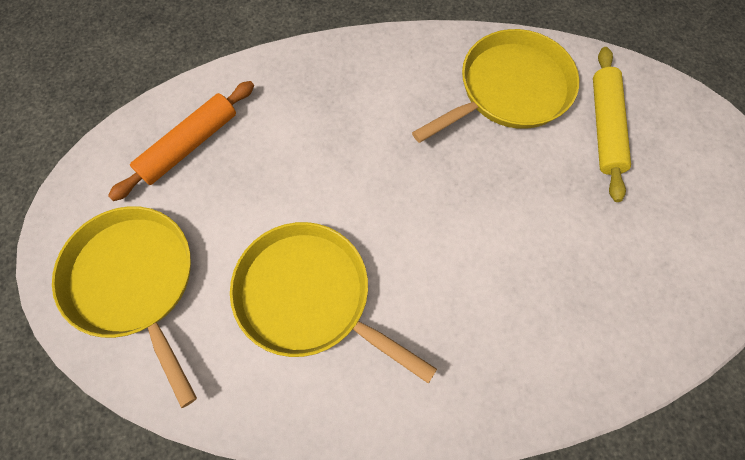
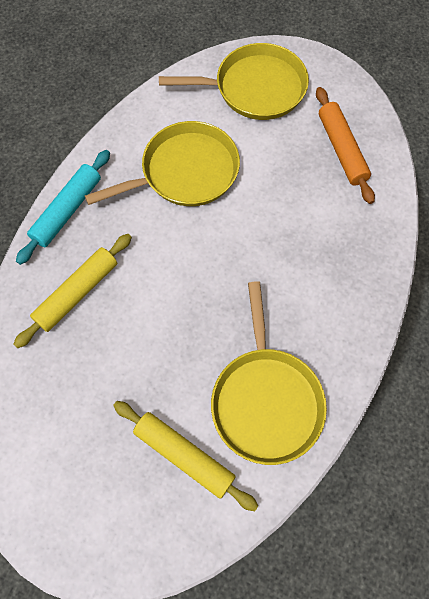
camera: 120 degrees right, 0 degrees up
(447, 409) = (67, 210): none -> turquoise rolling pin
(537, 321) = (77, 293): none -> yellow rolling pin

